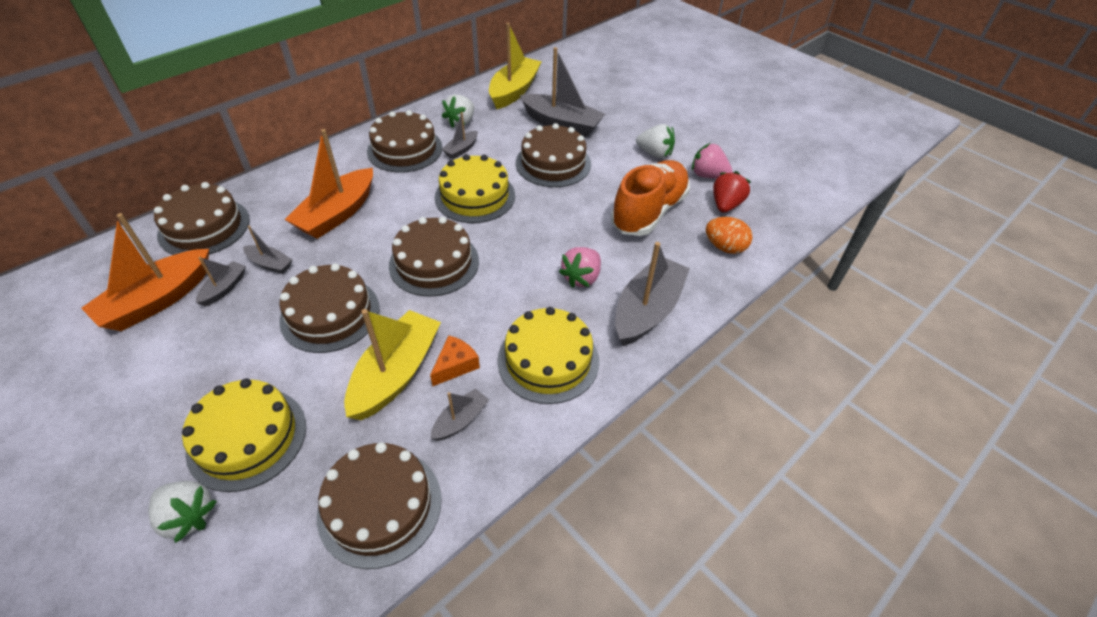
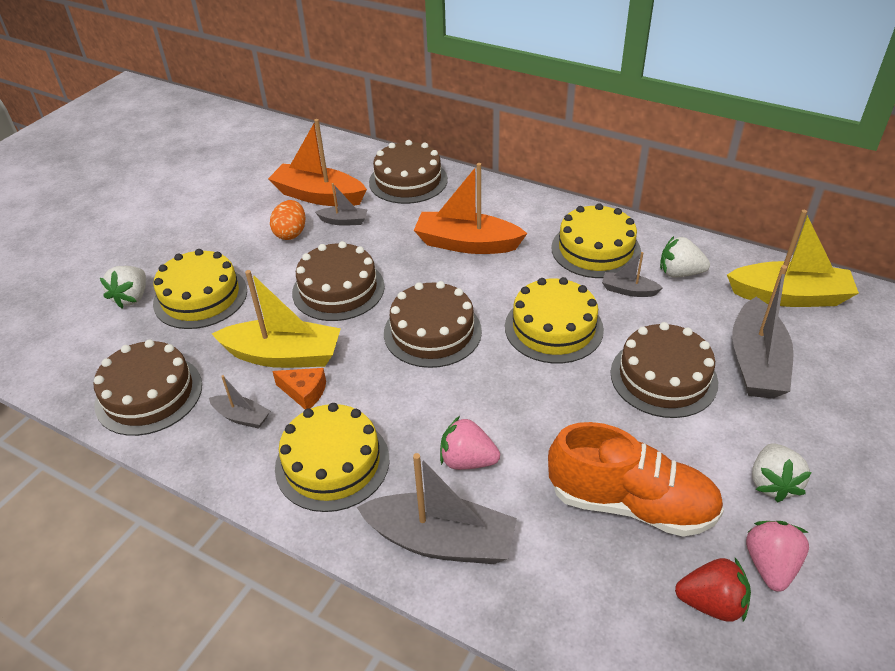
camera: 75 degrees right, 5 degrees down
(270, 264) = (382, 232): grey boat -> none
(405, 149) = (595, 249): brown cake -> yellow cake
(724, 247) = (608, 615): orange egg -> orange egg (291, 233)

